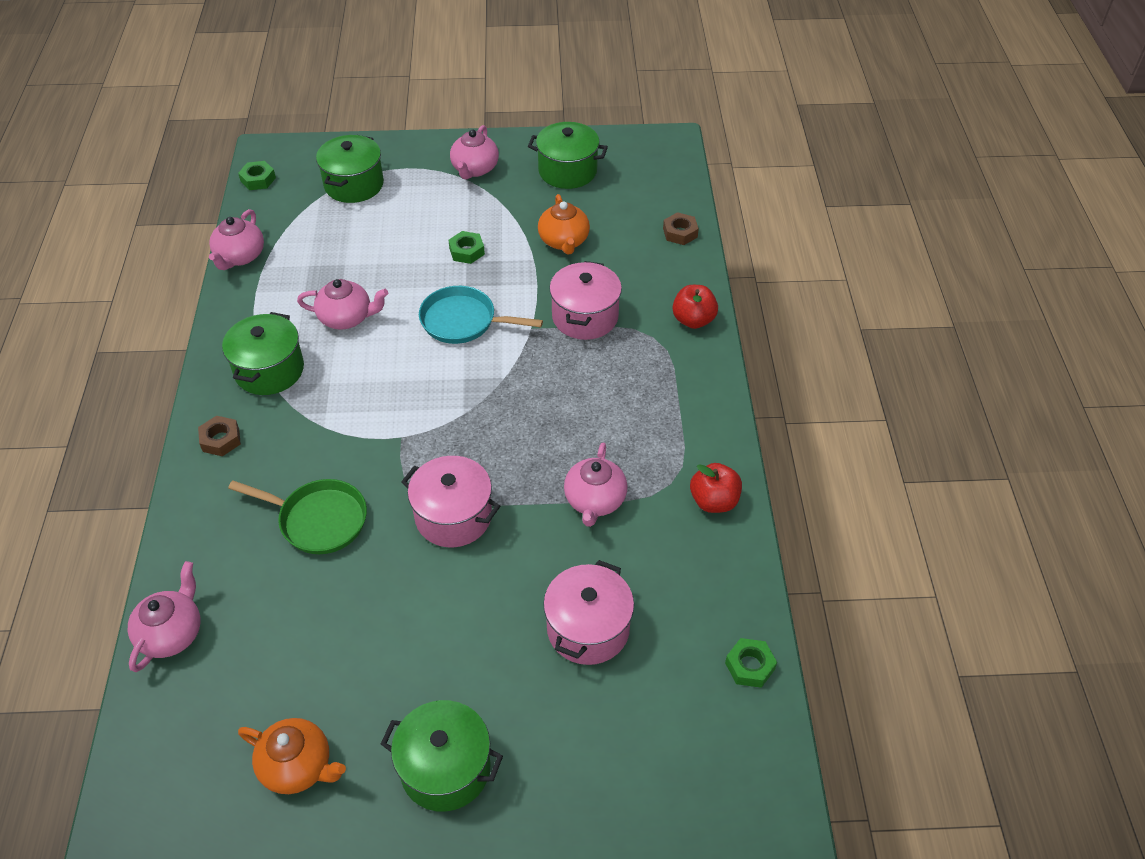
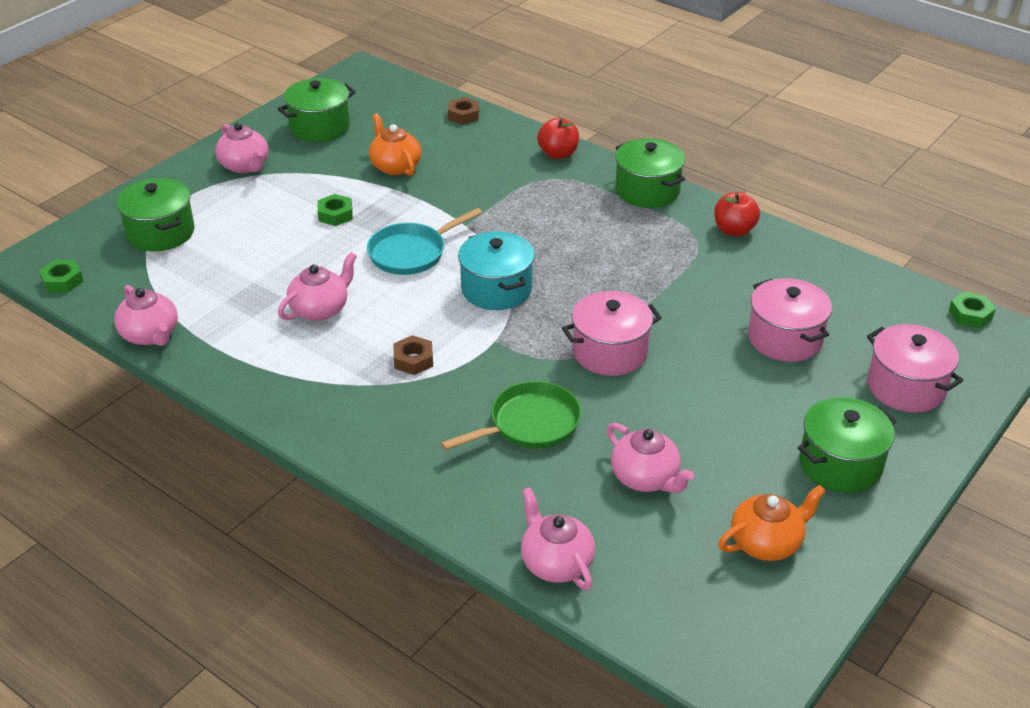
camera: 50 degrees left, 10 degrees down
(221, 440) = (367, 442): brown nut -> brown nut (413, 360)
(269, 370) = (321, 378): green pot -> green pot (647, 191)
(467, 397) = (496, 289): none -> turquoise pot
(564, 241) = (395, 166): orange teapot -> orange teapot turned 150 degrees counterclockwise
(585, 317) = (488, 196): pink pot -> pink pot (906, 387)
(595, 501) = (674, 279): pink teapot -> pink teapot (646, 478)
(749, 666) = (886, 286): green nut -> green nut (970, 314)

